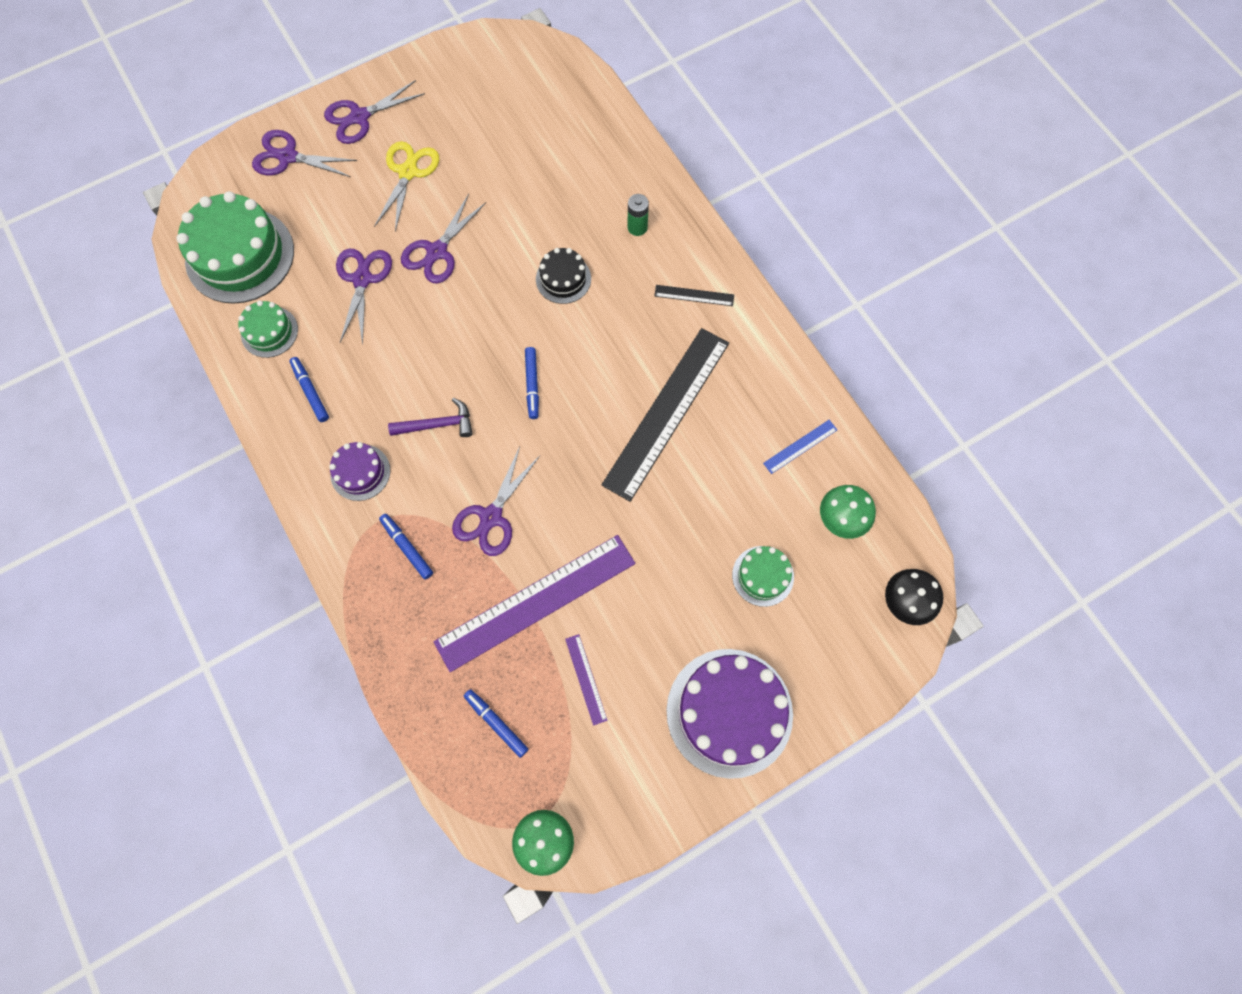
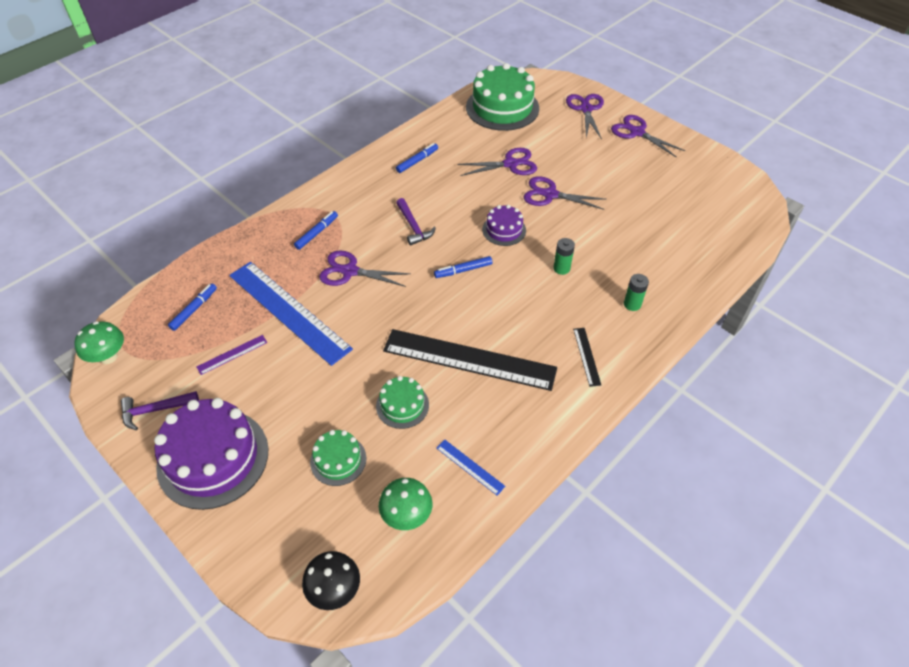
camera: 75 degrees right, 20 degrees down
(269, 332) = (453, 133): green cake -> green cake (402, 405)
(360, 472) = (366, 197): purple cake -> purple cake (504, 230)
(408, 172) = (607, 165): yellow scissors -> none
(535, 602) = (289, 311): purple ruler -> blue ruler
(563, 279) = (561, 268): black cake -> green battery
(646, 779) = (155, 410): none -> purple hammer

